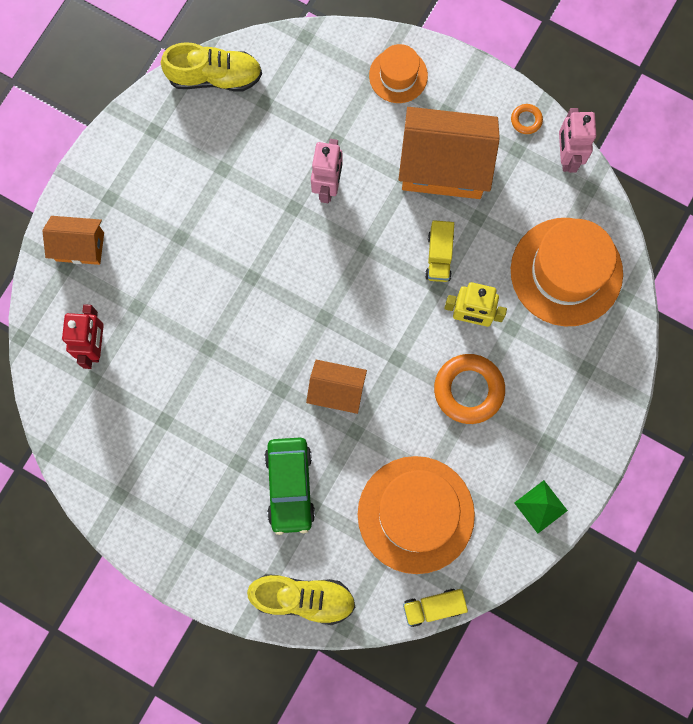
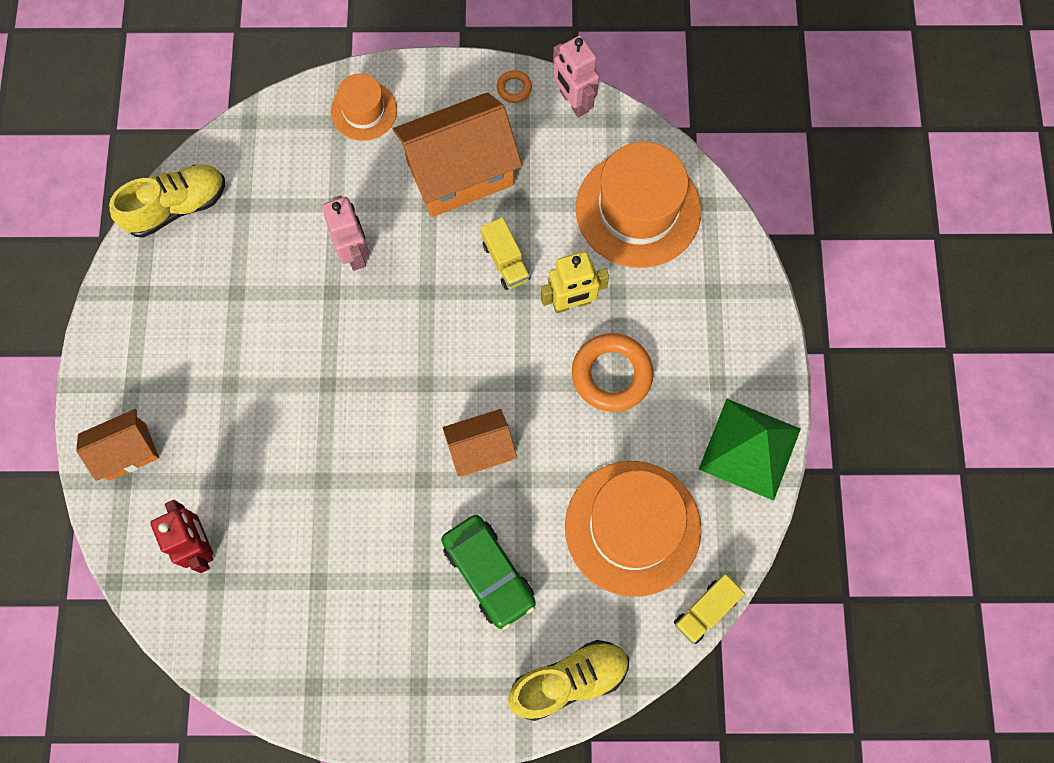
camera: 30 degrees left, 5 degrees down
(540, 506) = (750, 449): green pyramid -> green pyramid, size x1.82

